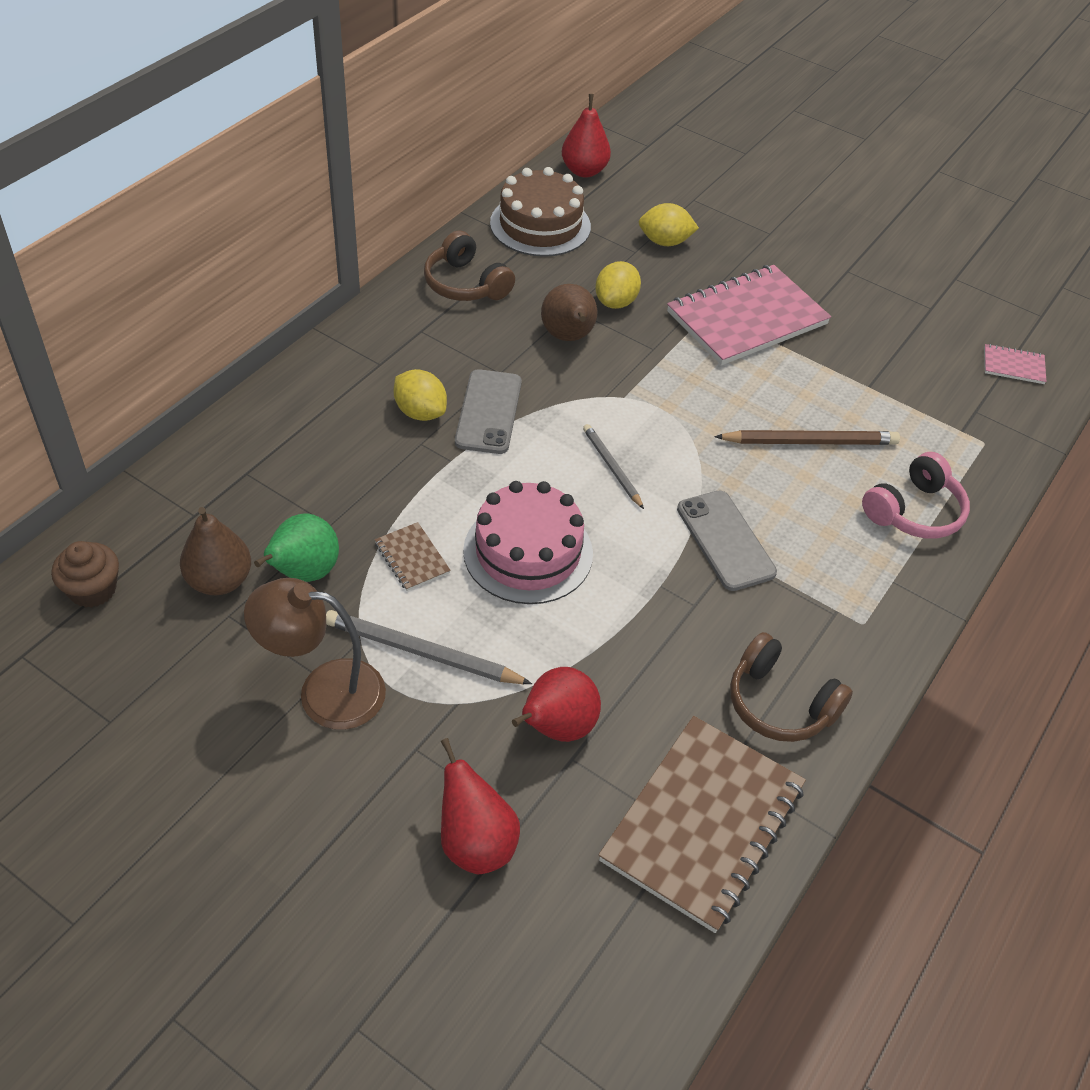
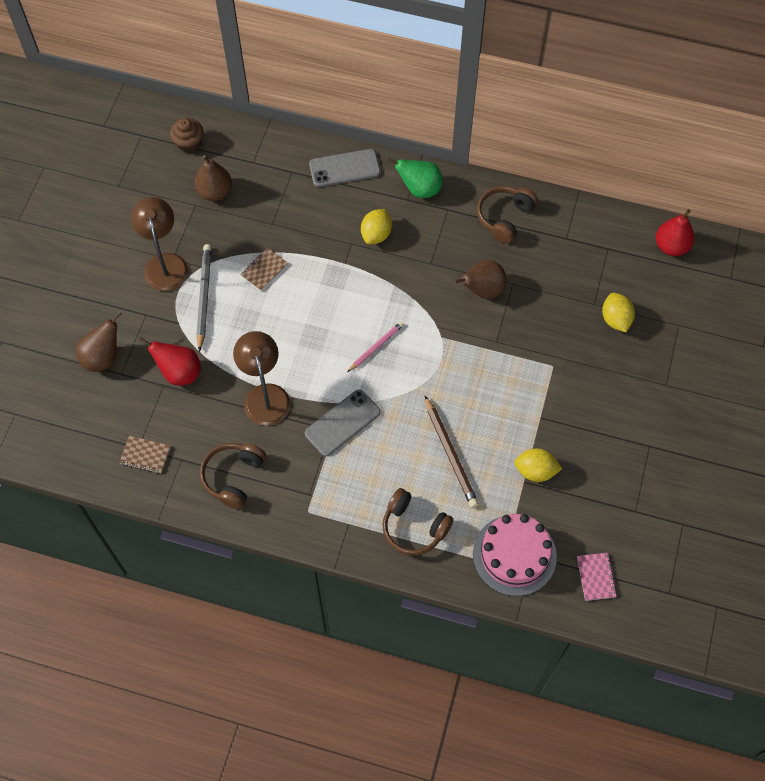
camera: 75 degrees right, 15 degrees up
(304, 573) = (234, 225): green pear -> green pear (419, 189)
(475, 843) = (103, 357): red pear -> brown pear
(488, 412) = (393, 268): grey phone -> grey phone (344, 168)
(528, 552) = (291, 323): pink cake -> pink cake (514, 555)
(540, 225) = (591, 239): brown cake -> none
(612, 467) = (376, 347): grey pencil -> pink pencil
(616, 302) = (532, 307): yellow lemon -> yellow lemon (535, 471)
(644, 621) = (265, 395): none -> brown lamp
(702, 823) = (145, 455): brown notebook -> brown notebook, size x0.43
(747, 318) = (557, 390): pink notebook -> none
(914, 511) = (414, 527): pink headphones -> brown headphones

